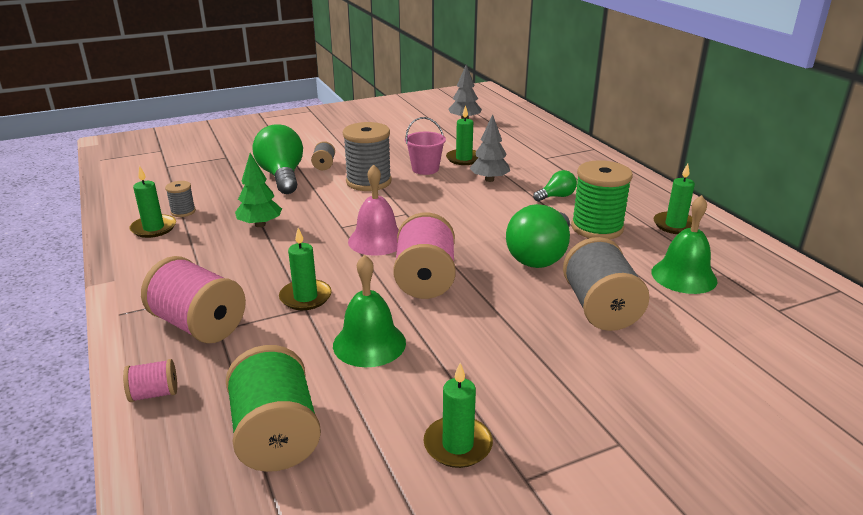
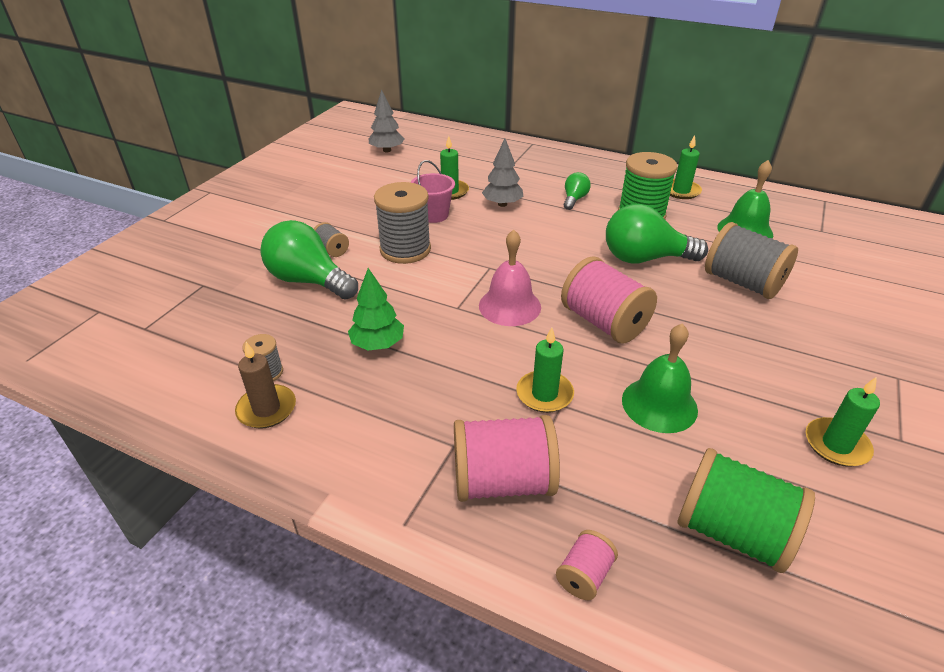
camera: 40 degrees left, 10 degrees up
(154, 228) = (266, 409): green candle -> brown candle
(540, 256) = (644, 258): green light bulb -> green light bulb turned 105 degrees clockwise

